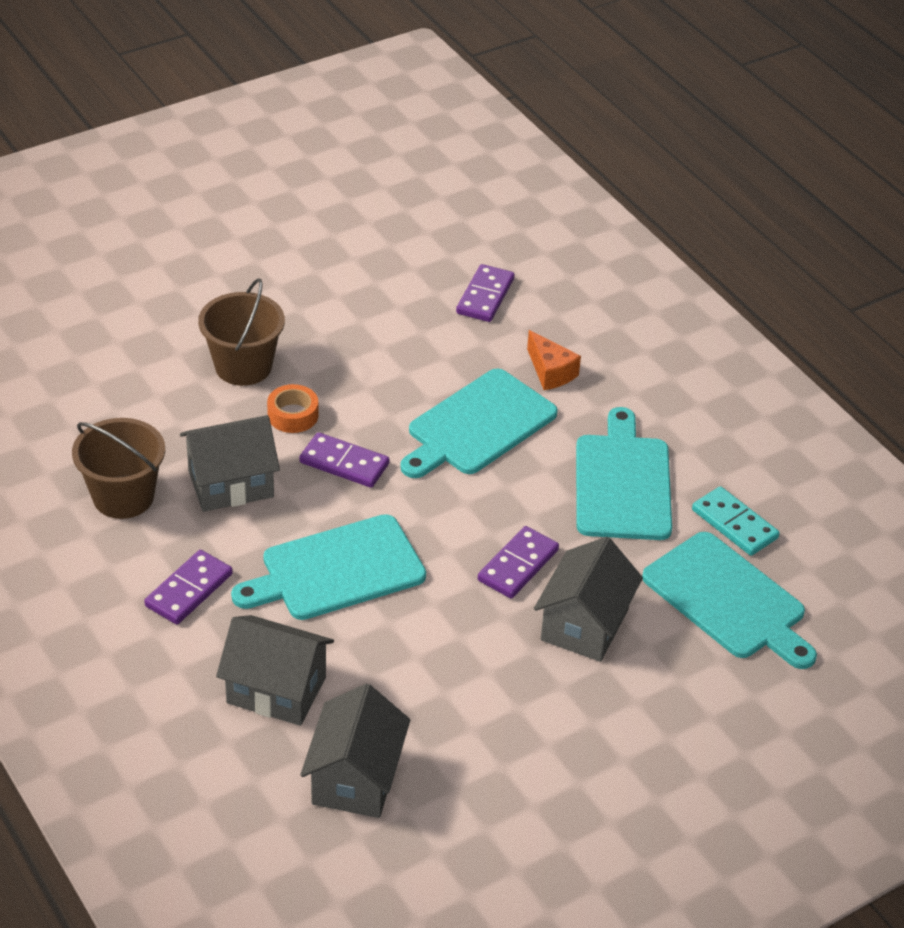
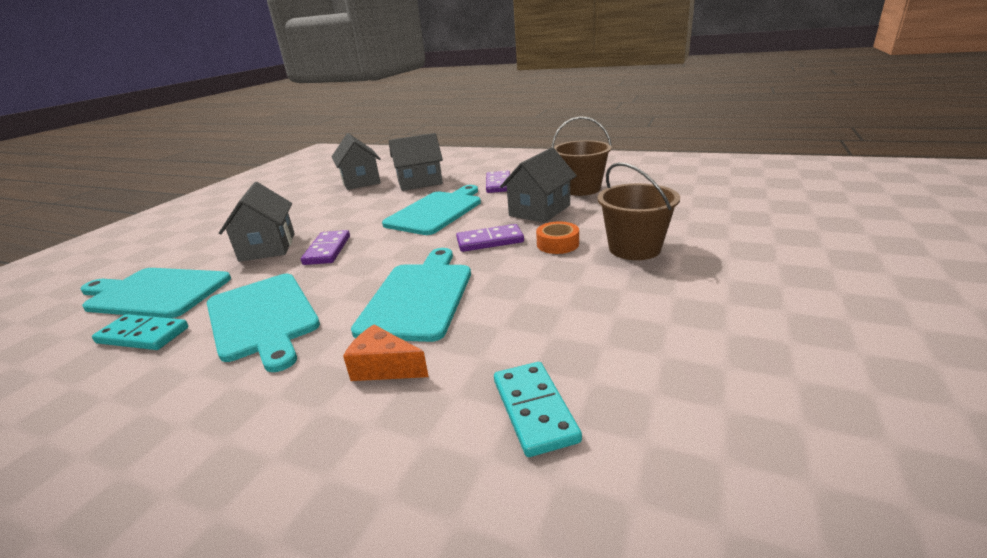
camera: 150 degrees right, 15 degrees down
(485, 296) = (534, 410): purple domino -> turquoise domino

